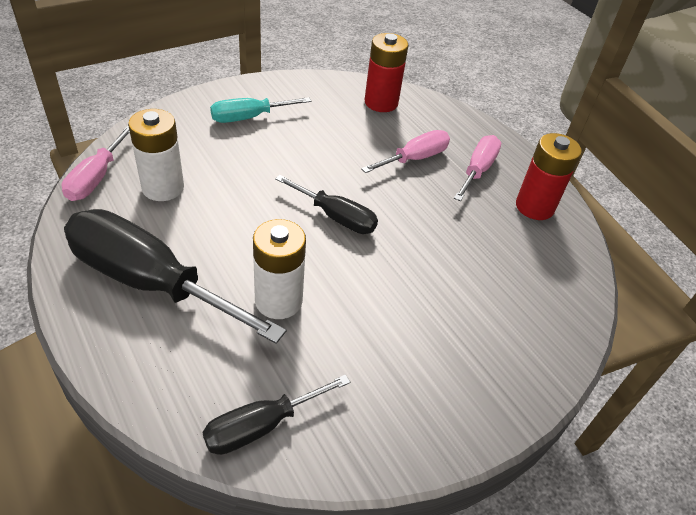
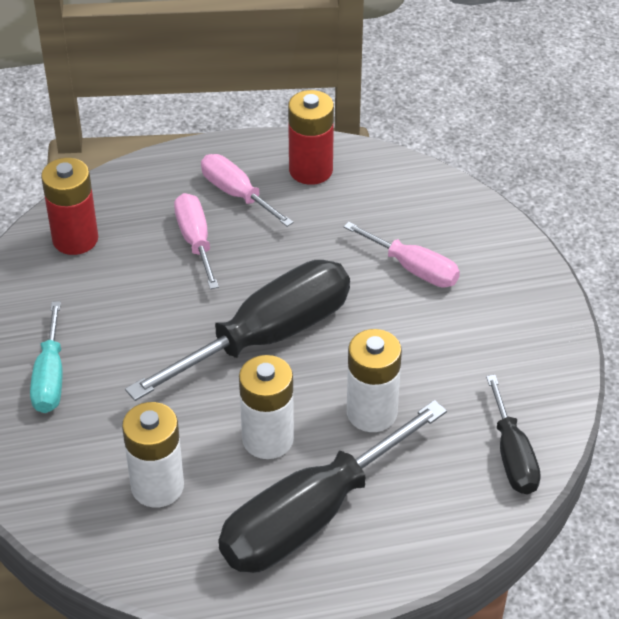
camera: 65 degrees left, 0 degrees up
(96, 178) = (113, 553): pink screwdriver -> pink screwdriver (413, 269)
(227, 239) = (267, 439): none -> white battery
(336, 217) = (267, 337): black screwdriver -> black screwdriver, size x1.87

